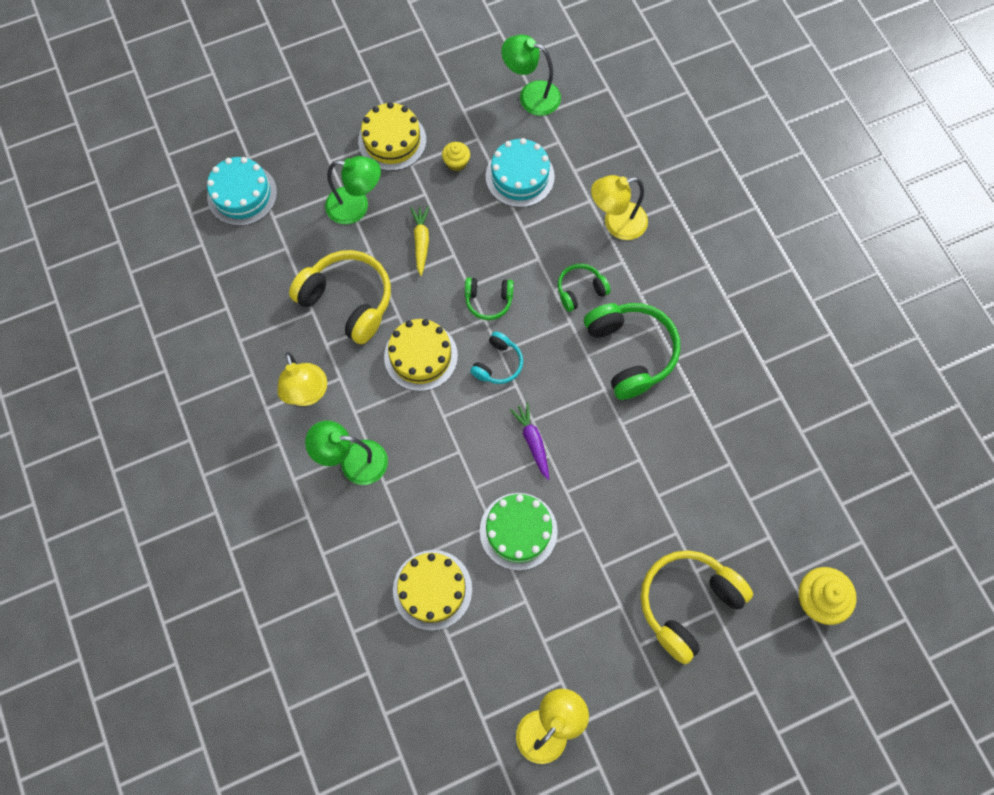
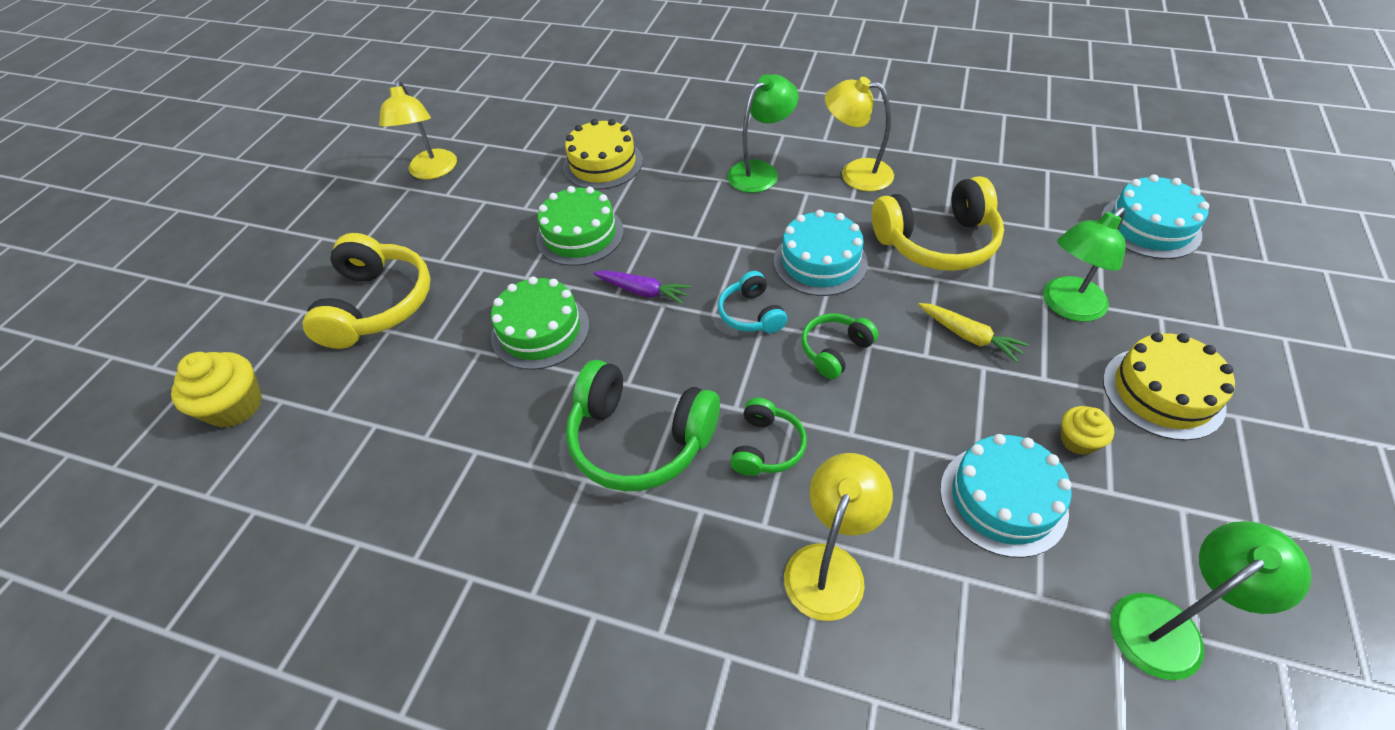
camera: 135 degrees right, 20 degrees down
(421, 356) = (820, 262): yellow cake -> turquoise cake
(613, 474) = (540, 330): none -> green cake

